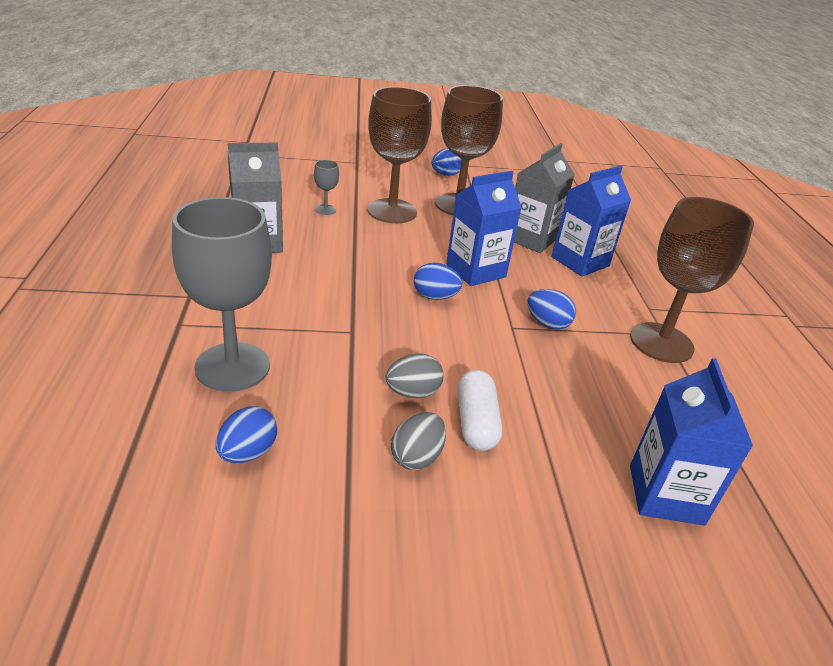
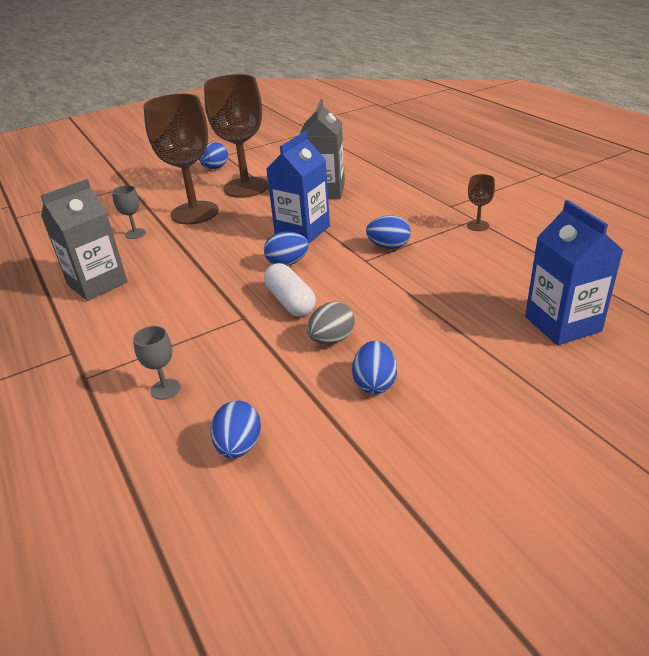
camera: 20 degrees left, 0 degrees up
(232, 367) = (165, 389): grey goblet -> grey goblet, size x0.41
(416, 457) = (375, 383): grey egg -> blue egg
(476, 422) = (397, 338): white capsule -> white capsule (290, 302)
(580, 261) = (375, 193): blue carton -> none
(661, 343) = (478, 226): brown goblet -> brown goblet, size x0.41

